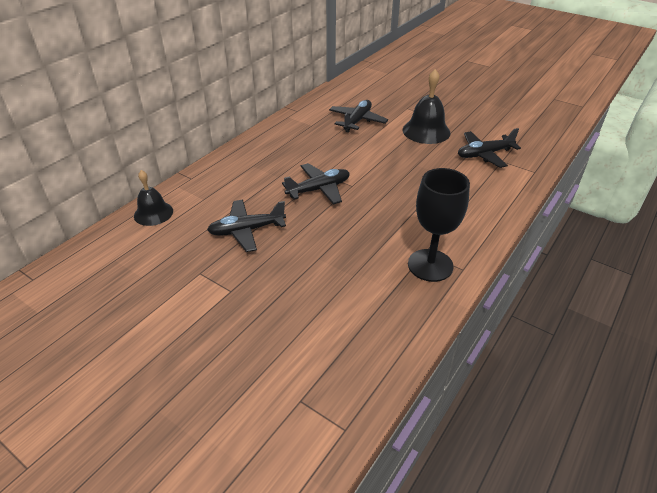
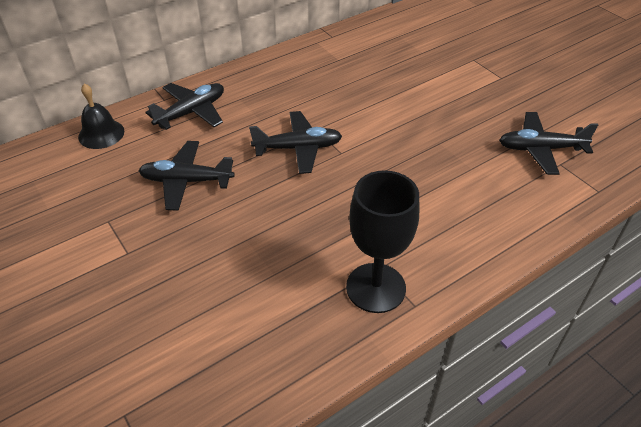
camera: 20 degrees right, 5 degrees up
(357, 121) = (398, 65): black plane -> black plane (191, 112)
(426, 131) = (480, 98): black bell -> none

